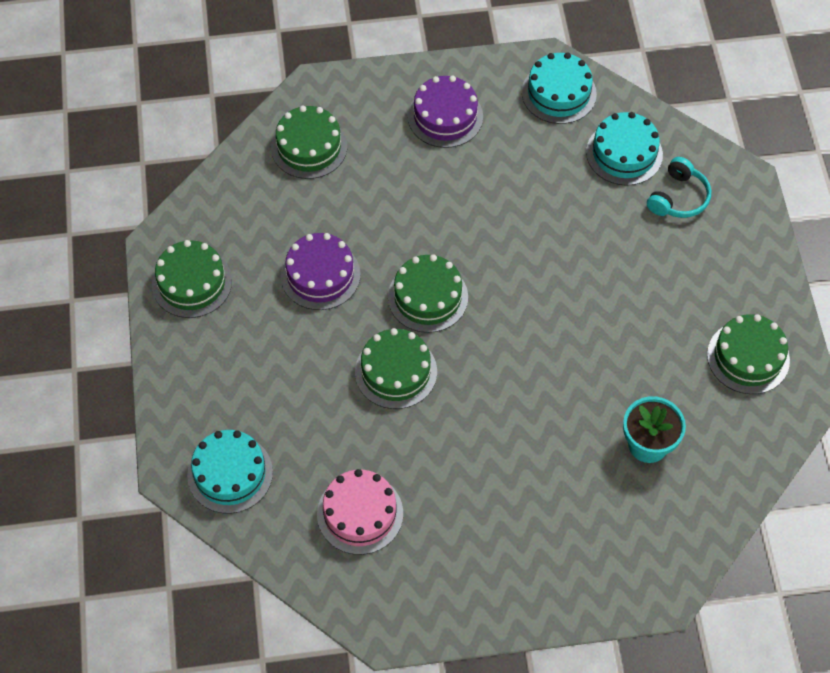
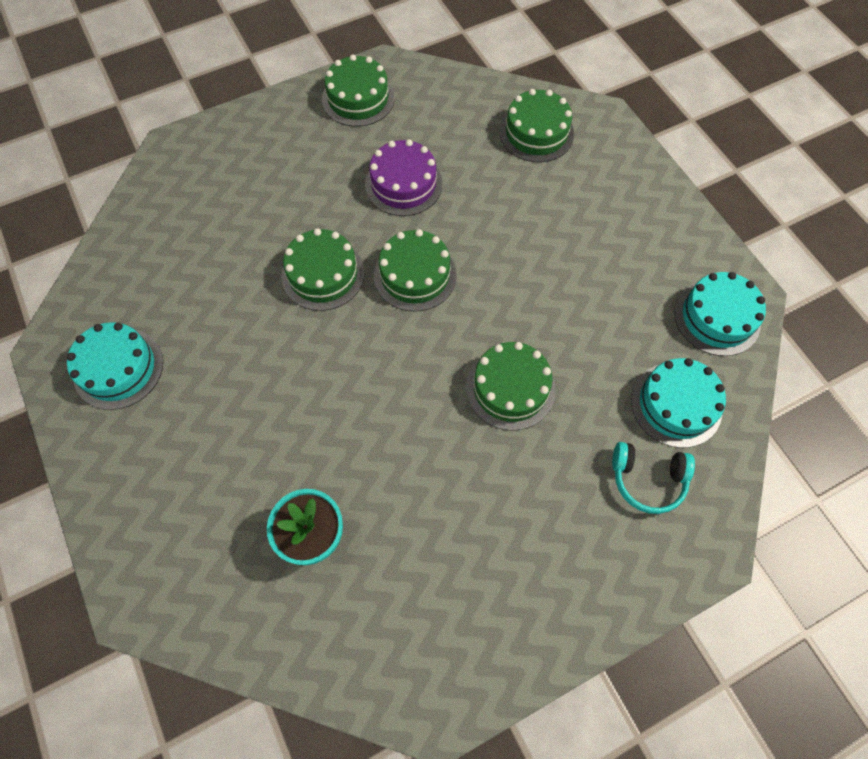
camera: 70 degrees right, 5 degrees up
(230, 473) = (180, 184): turquoise cake -> turquoise cake (118, 368)
(360, 513) = (165, 292): pink cake -> none
(445, 116) = (629, 226): purple cake -> none
(748, 357) = (465, 621): green cake -> green cake (510, 388)

